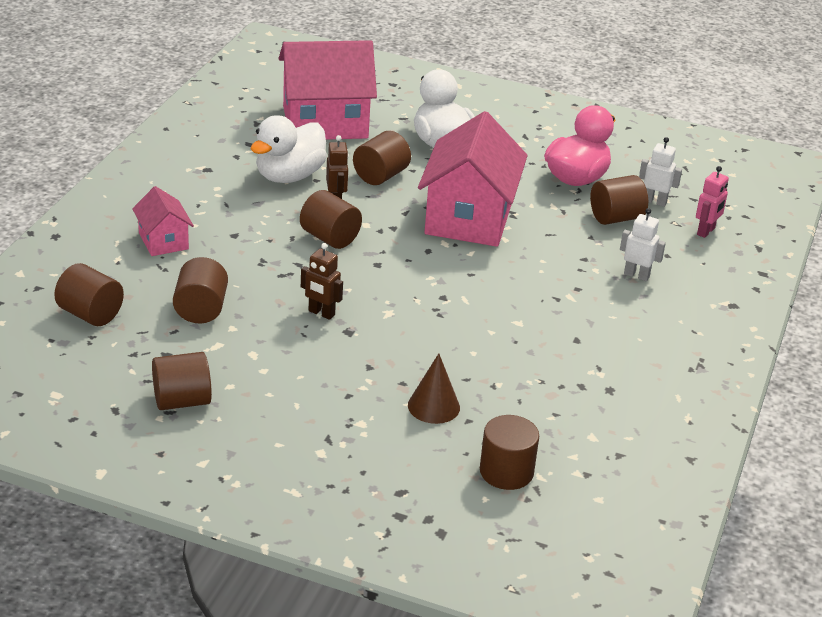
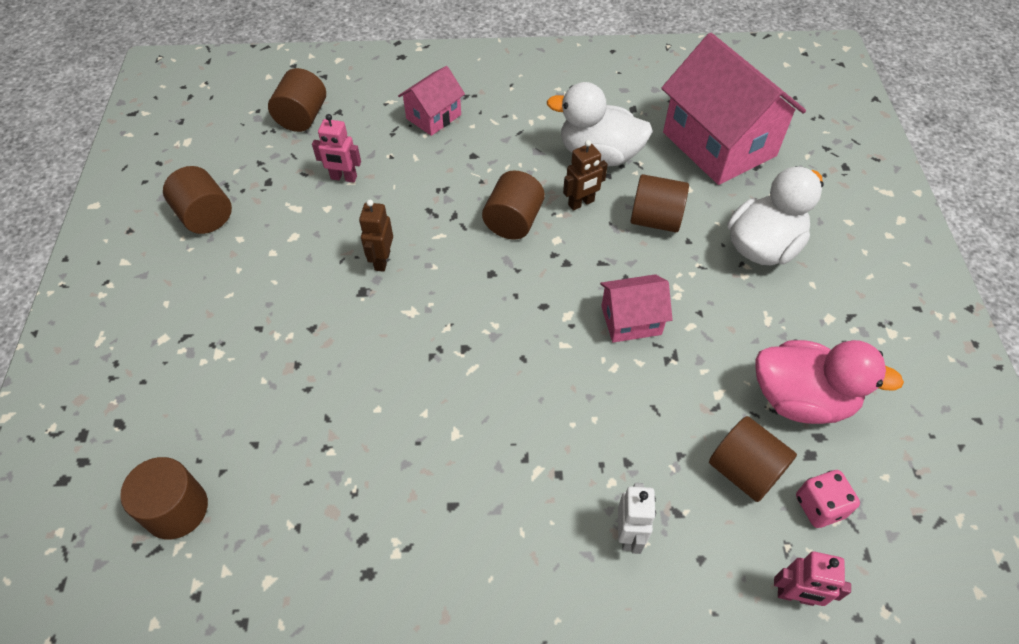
camera: 70 degrees right, 20 degrees up
(201, 309) = (343, 178): brown cylinder -> pink robot
(433, 406) = (267, 404): brown cone -> none
(468, 218) = (631, 320): pink house -> pink house, size x0.50
(655, 201) = (819, 506): white robot -> pink dice

